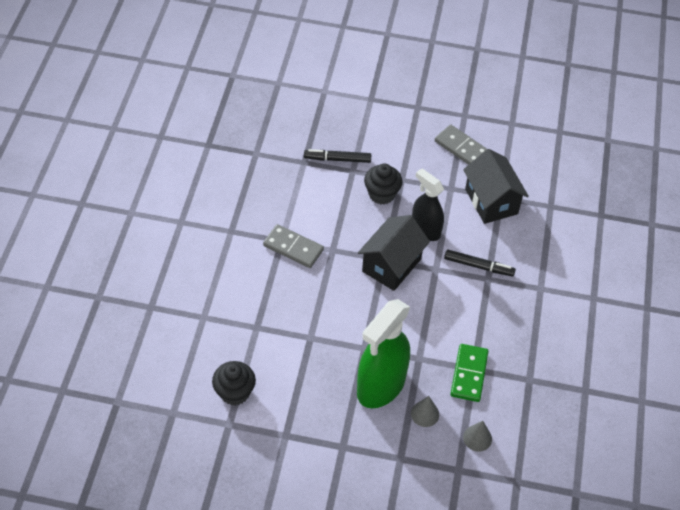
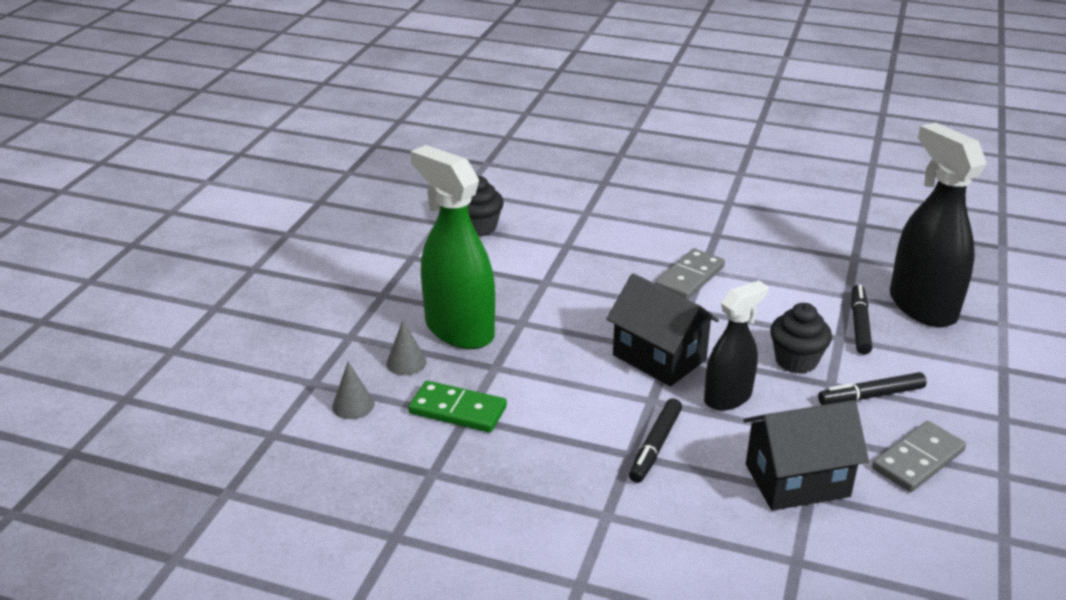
camera: 100 degrees right, 20 degrees down
(312, 126) = (922, 306): none -> black spray bottle
(410, 161) = (871, 396): none -> black marker

